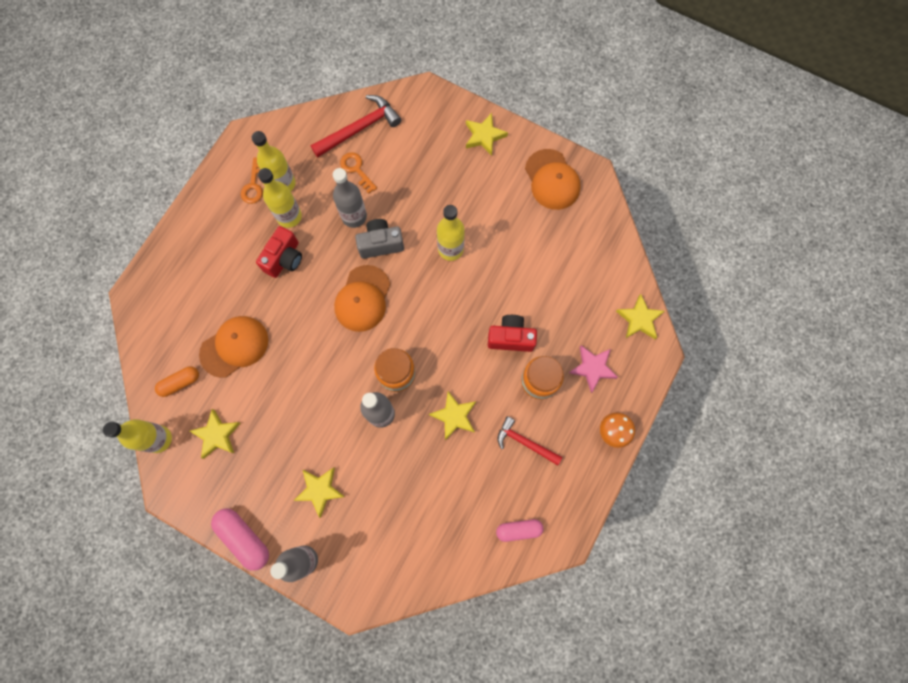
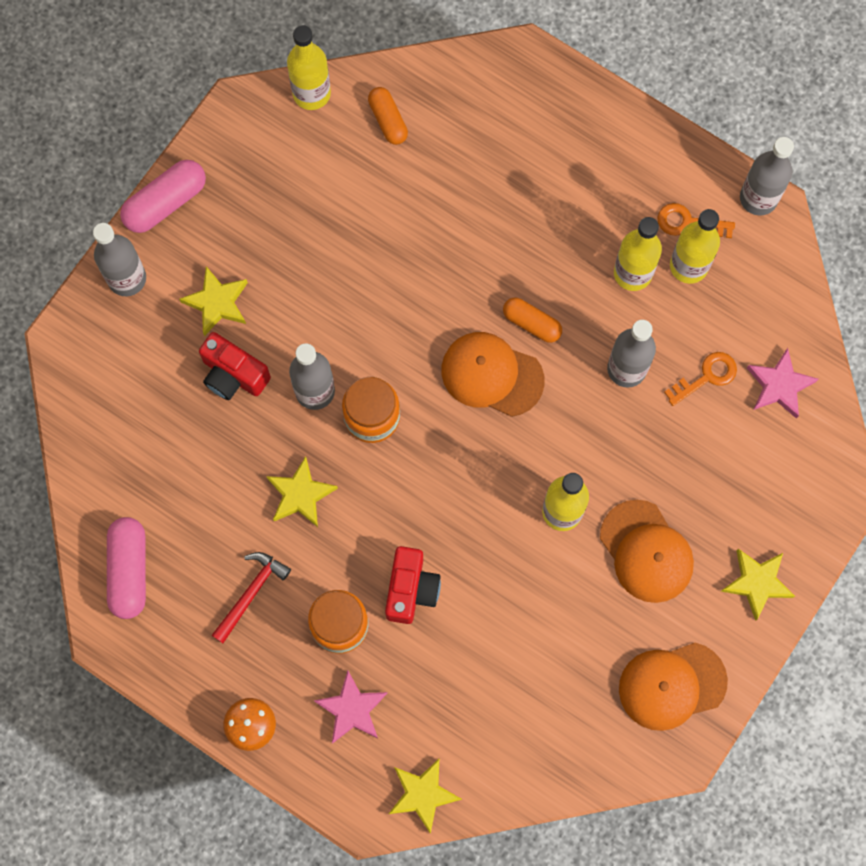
camera: 95 degrees right, 0 degrees up
(217, 435) = (309, 168): yellow star -> none
(234, 346) = (434, 192): orange cap -> orange cap (646, 551)
(236, 145) = (758, 198): none -> grey bottle
(284, 259) = (564, 264): red camera -> red camera (233, 375)
(326, 276) = (531, 323): none -> orange capsule
(360, 128) = (779, 385): red hammer -> pink star
(380, 244) = (578, 406): grey camera -> none
(518, 530) = (129, 570): pink capsule -> pink capsule, size x1.51

